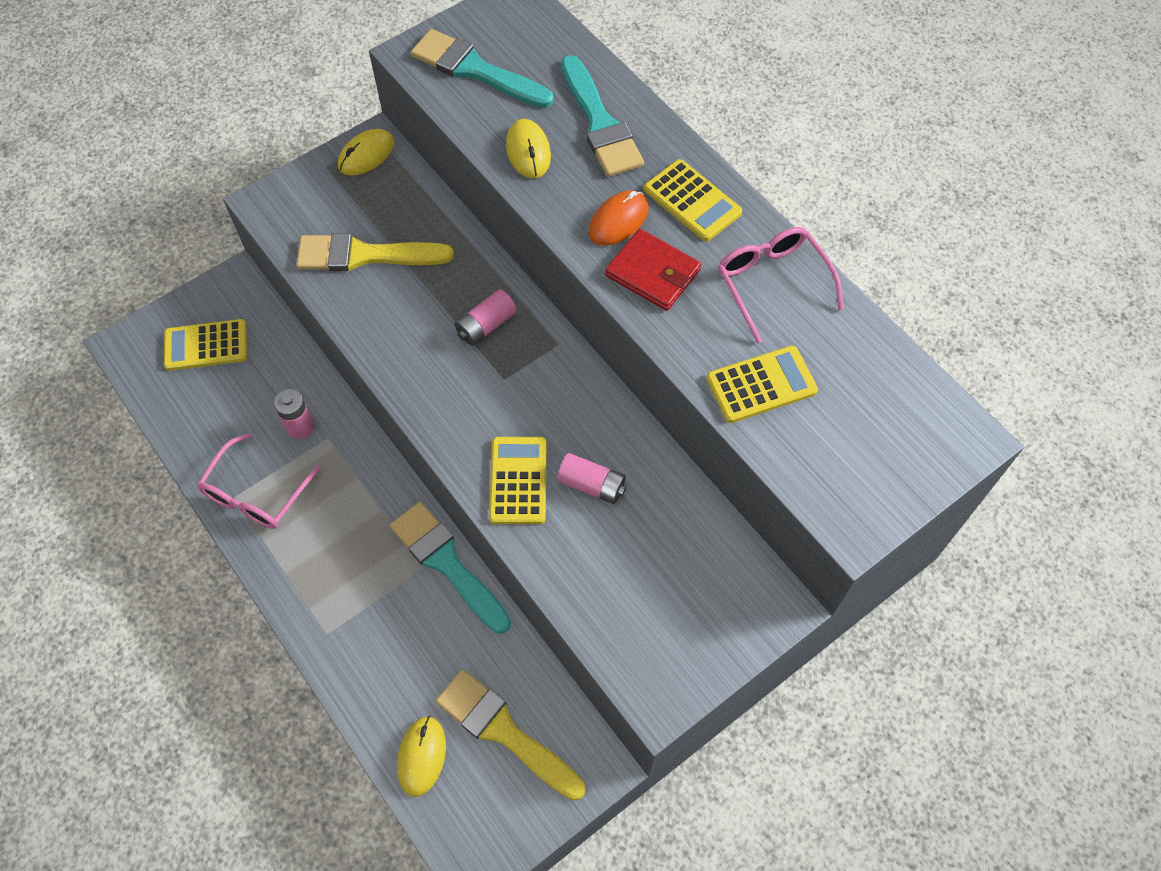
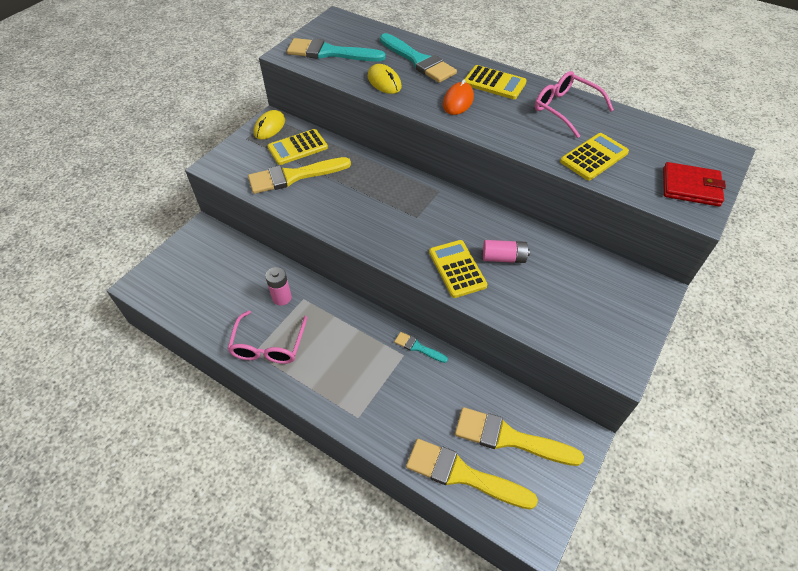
camera: 20 degrees left, 10 degrees down
(206, 345) = (196, 269): yellow calculator -> yellow calculator (297, 147)
(421, 756) = (462, 474): yellow mouse -> yellow brush
(447, 563) = (418, 347): turquoise brush -> turquoise brush, size x0.50
(486, 325) = (390, 193): pink battery -> none
(653, 273) = (494, 120): red wallet -> red wallet (690, 187)

